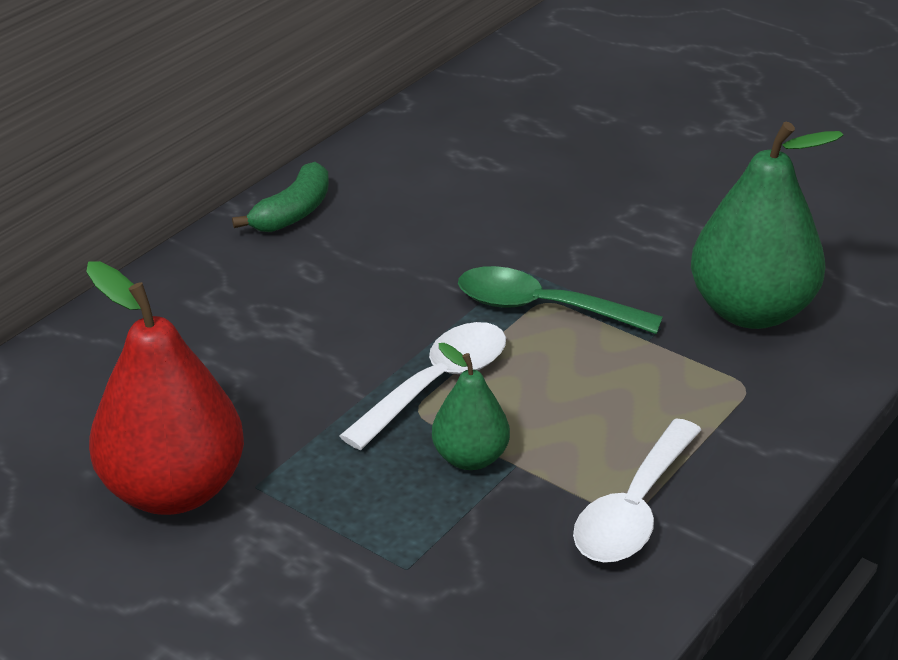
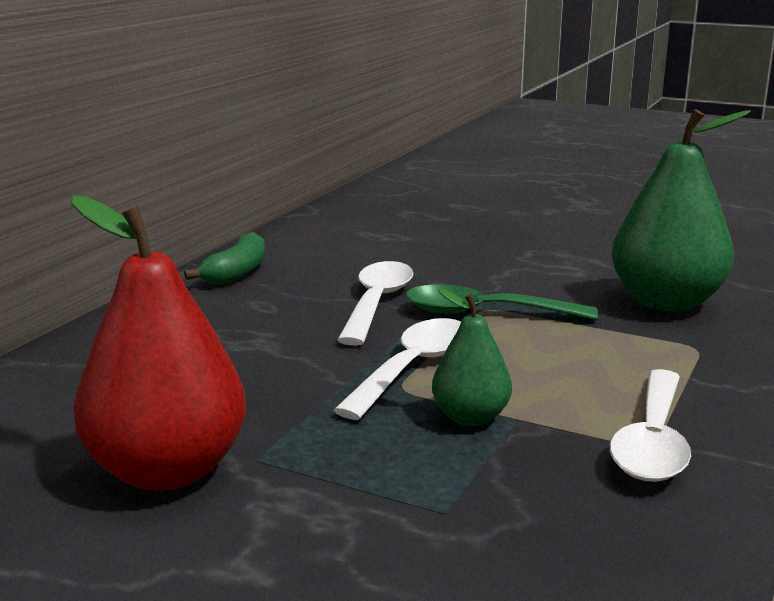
camera: 10 degrees left, 15 degrees down
(431, 280) = (377, 303): none -> white spoon

